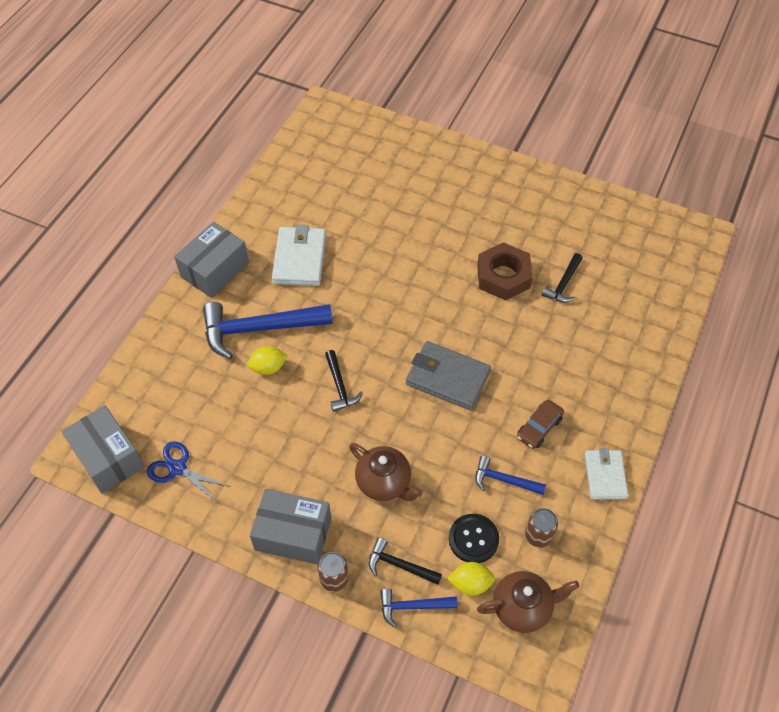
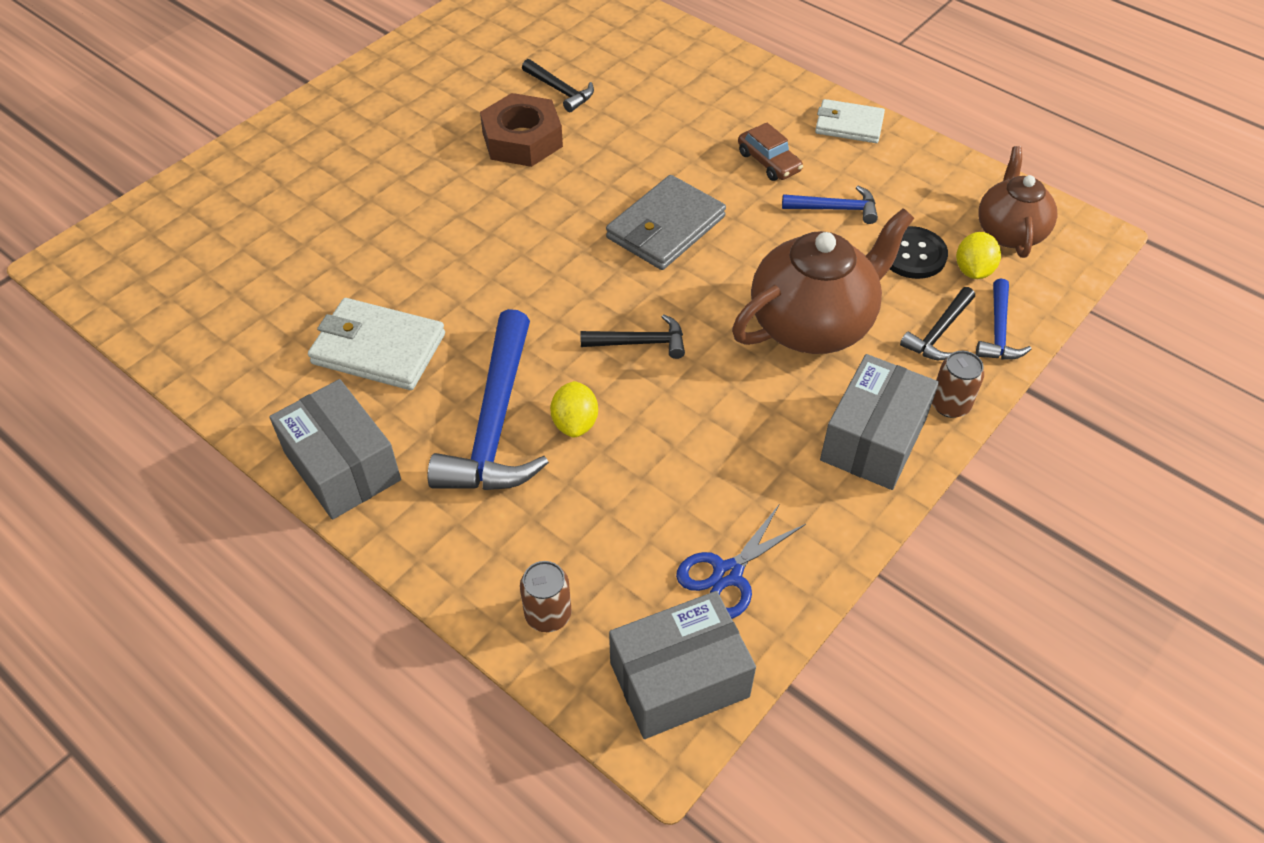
camera: 75 degrees left, 5 degrees down
(384, 483) = (813, 324): brown teapot -> brown teapot, size x1.58
(504, 480) = (835, 209): blue hammer -> blue hammer turned 120 degrees counterclockwise
(538, 536) = (917, 197): brown can -> brown can (548, 614)

